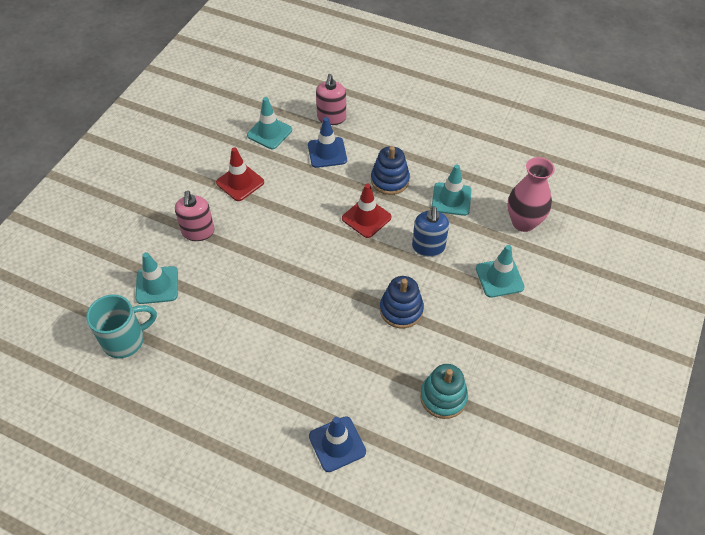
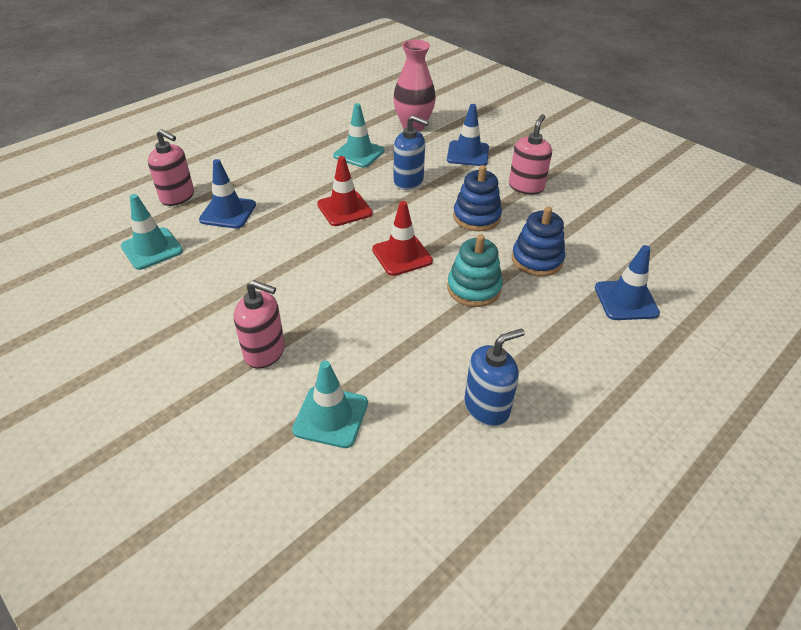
camera: 70 degrees left, 10 degrees down
(125, 340) = (410, 475): turquoise mug -> none
(190, 368) = (487, 407): none -> blue soap dispenser
(240, 182) = (212, 293): red traffic cone -> red traffic cone (402, 255)
(390, 180) = (305, 181): blue stacking toy -> blue stacking toy (537, 260)
(443, 397) = (587, 218): turquoise stacking toy -> turquoise stacking toy (474, 288)
(469, 337) = (526, 186): none -> pink soap dispenser
(499, 278) = (468, 154): turquoise traffic cone -> blue traffic cone

